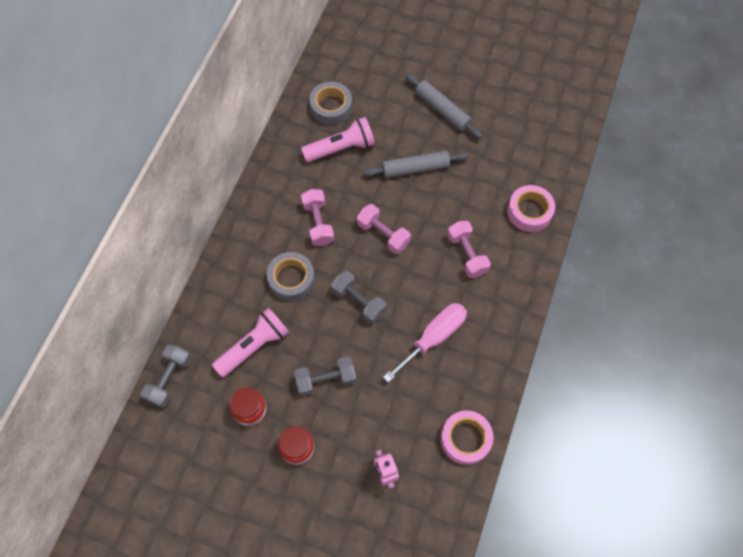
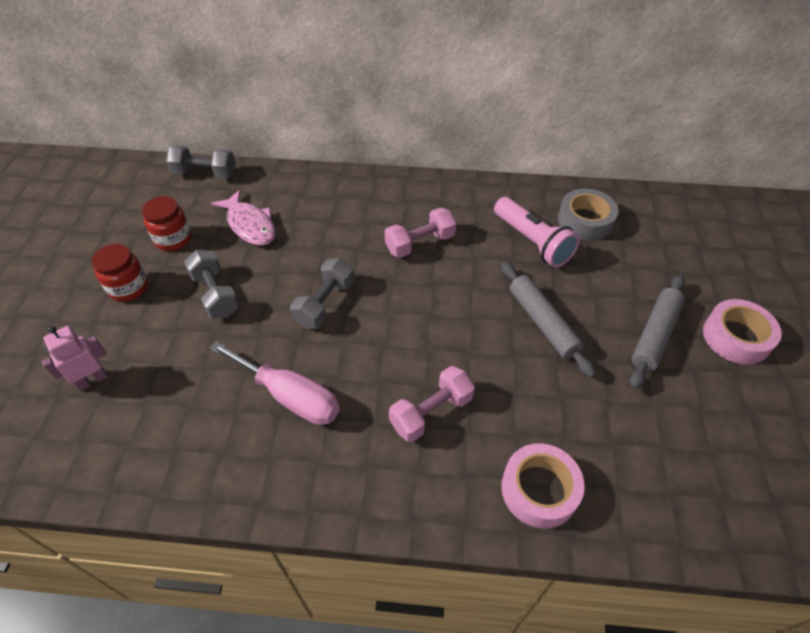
camera: 75 degrees right, 15 degrees down
(254, 346) = (250, 225): pink flashlight -> pink fish
(291, 279) = (339, 237): grey tape -> none
(383, 234) = (428, 308): pink dumbbell -> none
(465, 439) = (139, 467): pink tape -> pink tape (736, 337)

